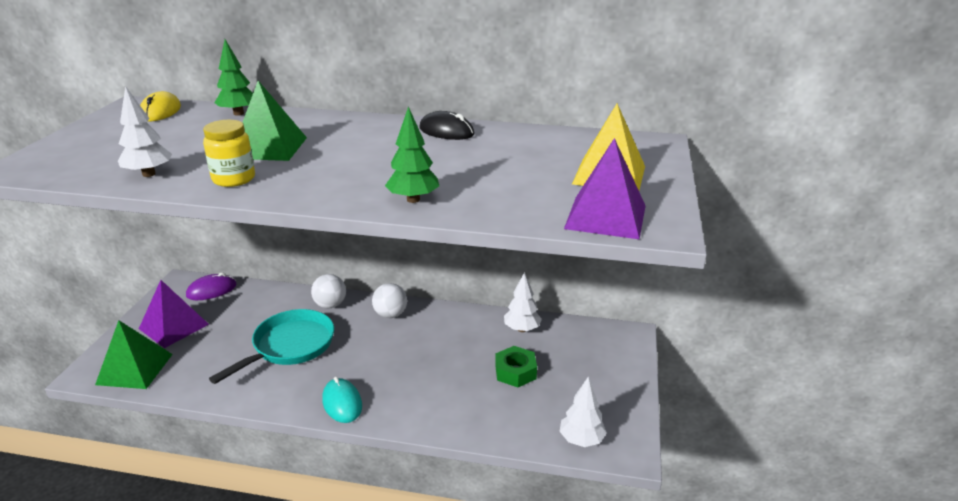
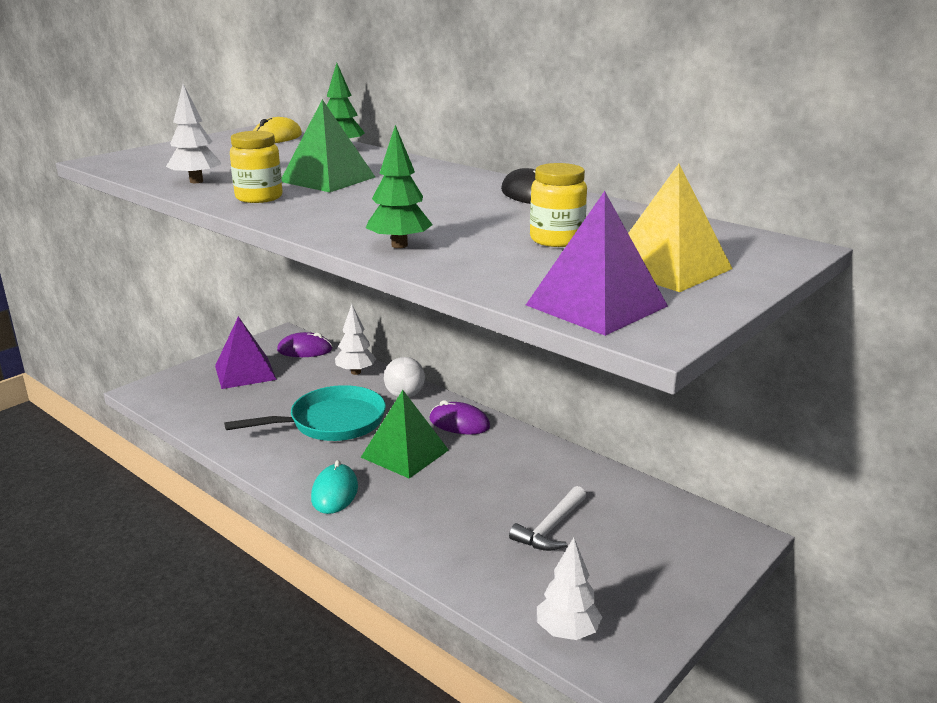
camera: 30 degrees right, 5 degrees down
(134, 369) = (182, 399): green pyramid -> green pyramid (404, 453)
(390, 314) = (459, 423): white ball -> purple mouse
(514, 168) = (556, 240): none -> yellow jar
(515, 372) = (550, 528): green nut -> white hammer
(522, 329) = (599, 484): white tree -> white tree (356, 372)

